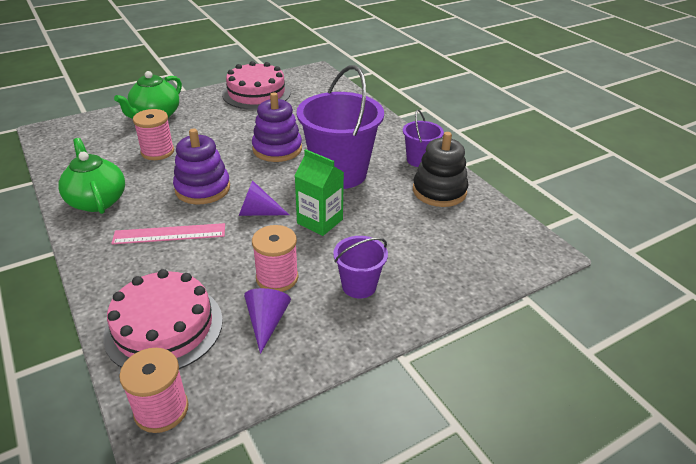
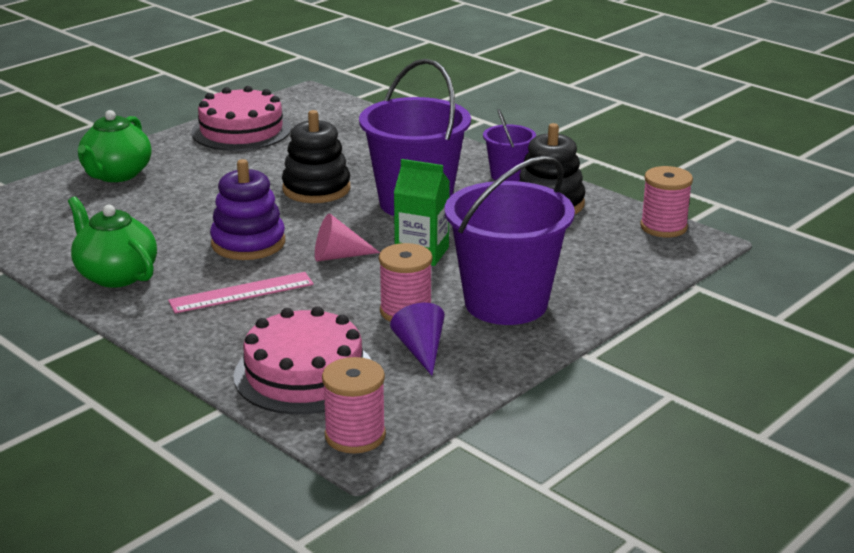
camera: 15 degrees left, 10 degrees down
(157, 152) = (154, 214): pink spool -> pink spool (663, 227)
(257, 212) = (338, 256): purple cone -> pink cone
(277, 149) = (316, 189): purple stacking toy -> black stacking toy
(359, 286) = (506, 303): purple bucket -> purple bucket, size x1.98

